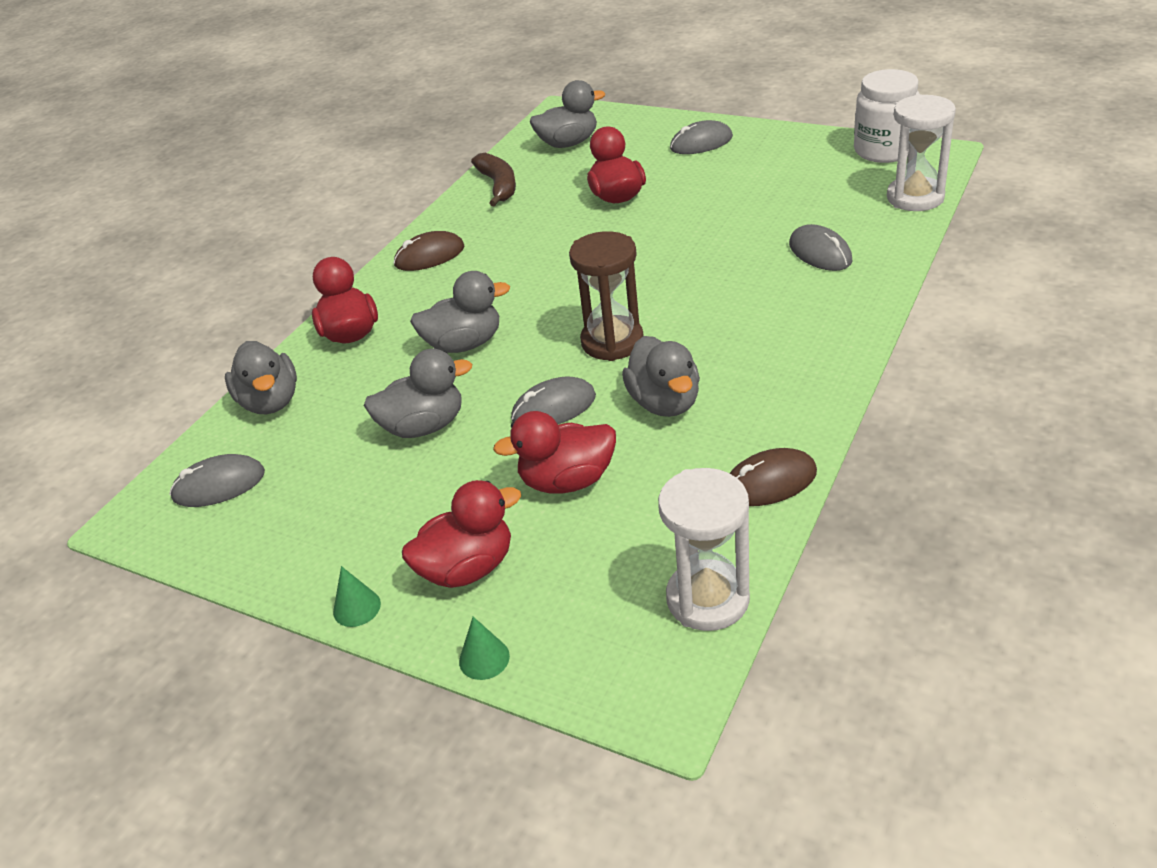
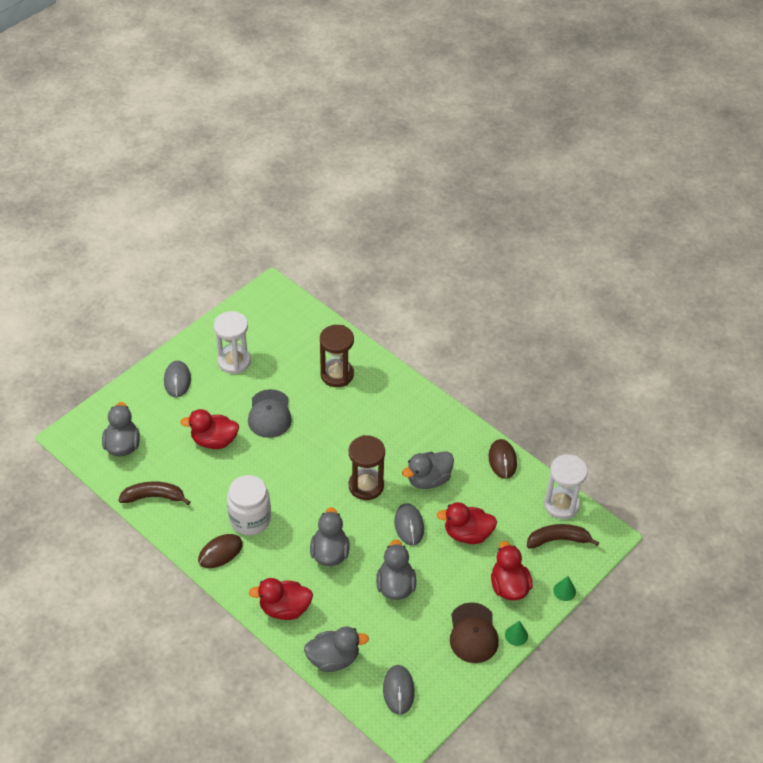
camera: 80 degrees left, 10 degrees up
(349, 545) = (473, 633): none -> brown cap
(429, 256) = (220, 552): brown mouse -> brown mouse turned 60 degrees clockwise
(567, 481) = (467, 534): red duck -> red duck turned 90 degrees clockwise
(612, 616) = (558, 540): none -> brown banana
(664, 403) = (428, 479): grey duck -> grey duck turned 150 degrees clockwise
(695, 221) = (269, 414): none -> grey cap
(820, 253) = (337, 374): grey mouse -> brown hourglass
(884, 150) = (251, 307): white jar -> white jar (250, 519)
(915, 198) = (309, 317): white hourglass -> white hourglass (234, 361)

